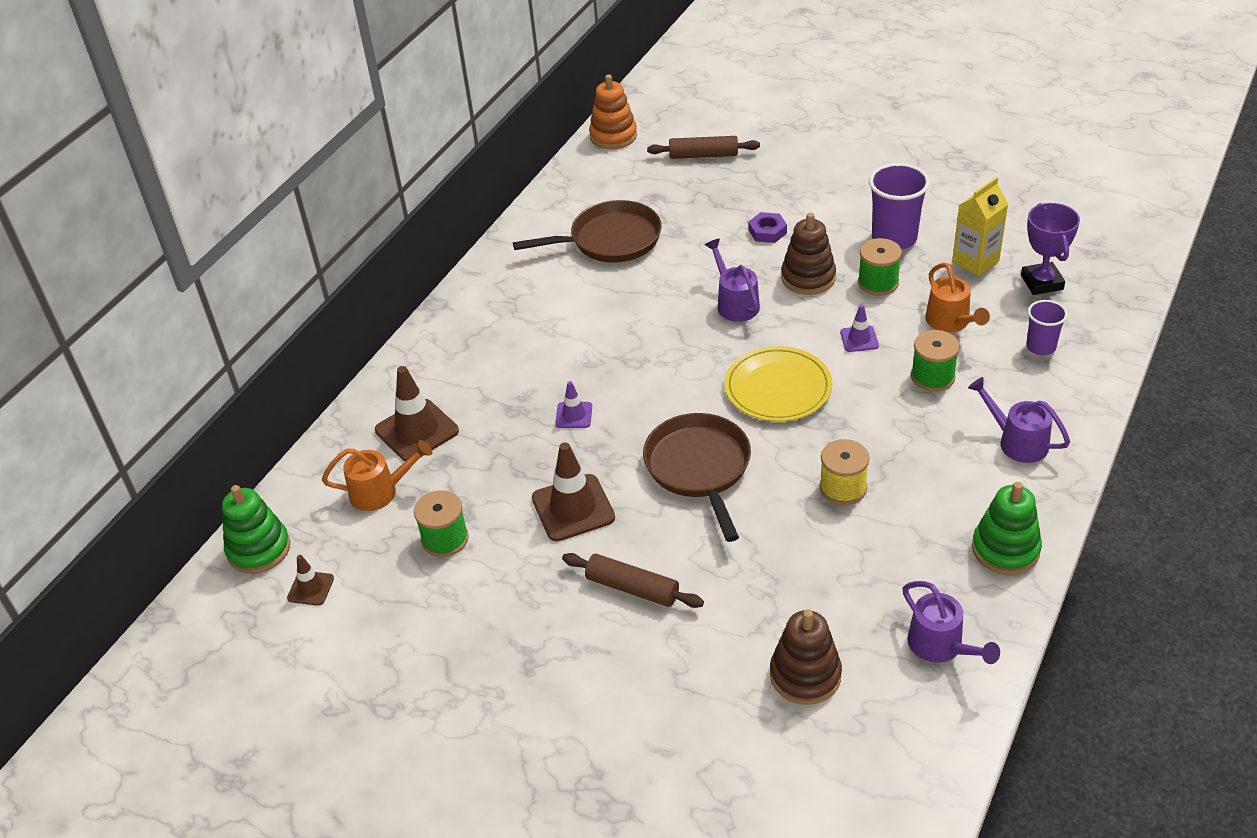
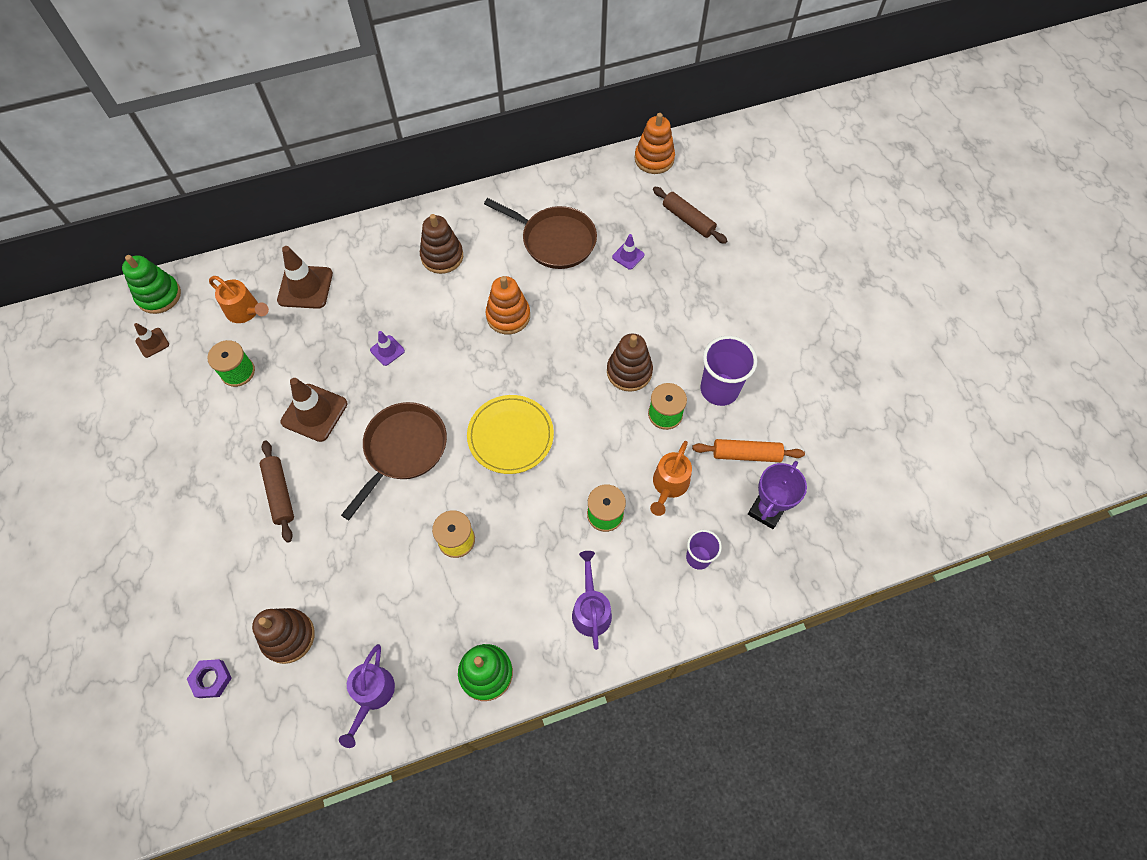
camera: 40 degrees right, 20 degrees up
(522, 318) = (442, 256): none -> brown stacking toy
(648, 315) = (508, 316): none -> orange stacking toy
(734, 303) = (564, 351): purple watering can -> none
(767, 231) = (650, 314): purple nut -> purple nut (211, 679)
(859, 339) = (599, 445): purple traffic cone -> purple traffic cone (628, 256)
(975, 261) = (746, 454): yellow carton -> orange rolling pin

